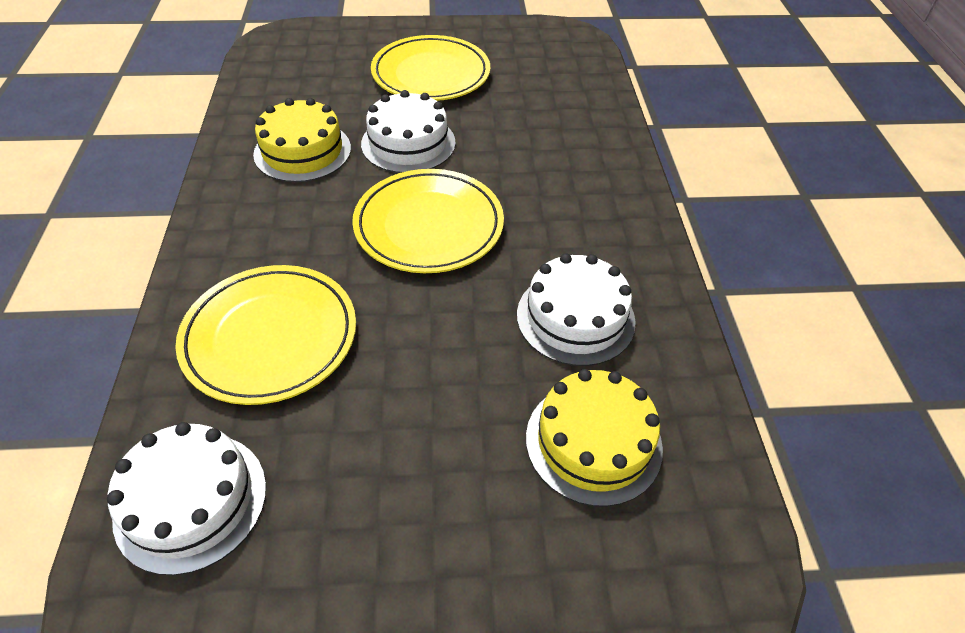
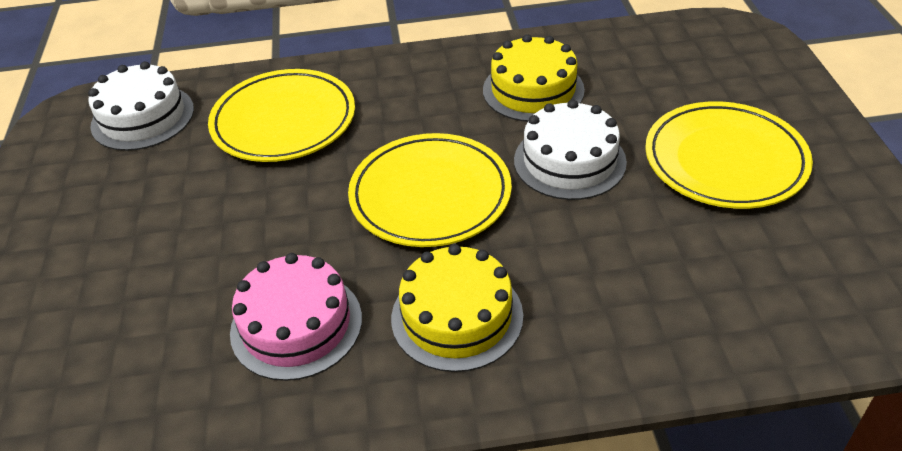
camera: 90 degrees right, 5 degrees down
(575, 317) = (296, 325): white cake -> pink cake
(593, 442) = (140, 342): yellow cake -> yellow cake (457, 316)

